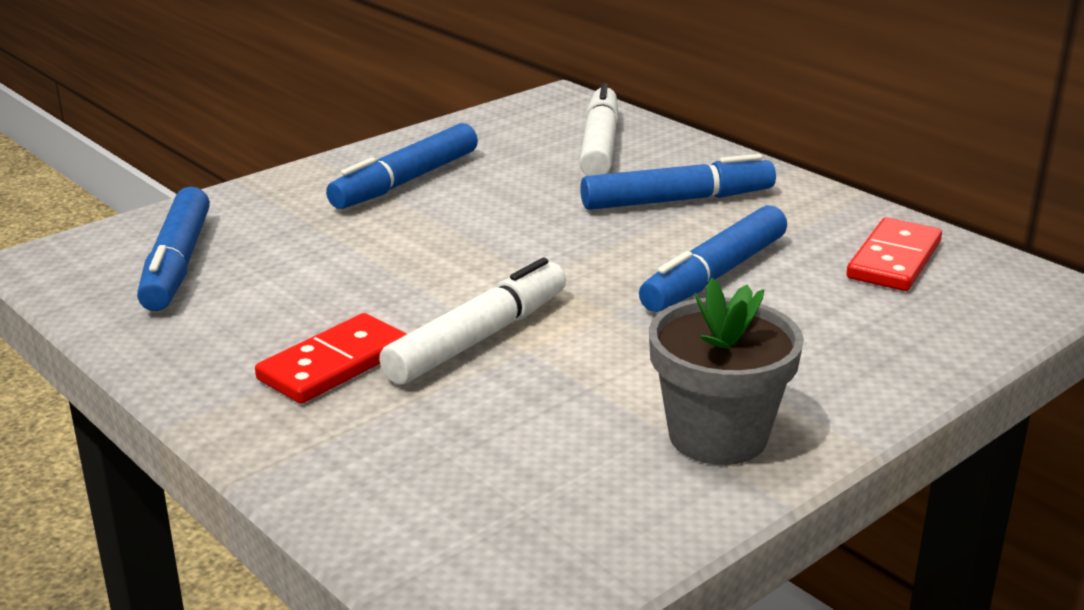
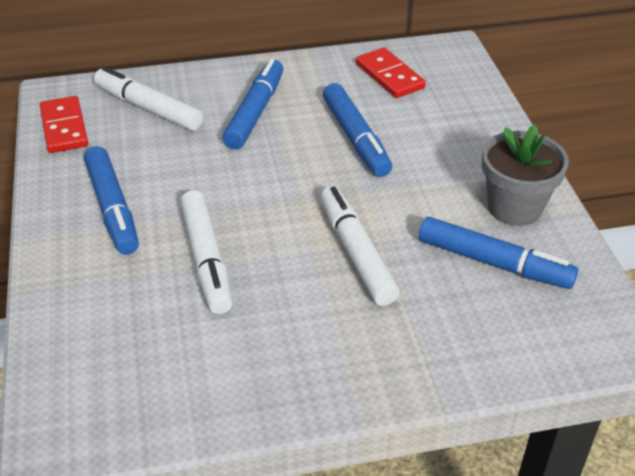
camera: 60 degrees left, 15 degrees up
(177, 263) = (133, 363): blue marker -> blue marker (494, 263)
(334, 364) = (341, 324): red domino -> red domino (64, 127)
(373, 252) = (207, 259): none -> white marker

